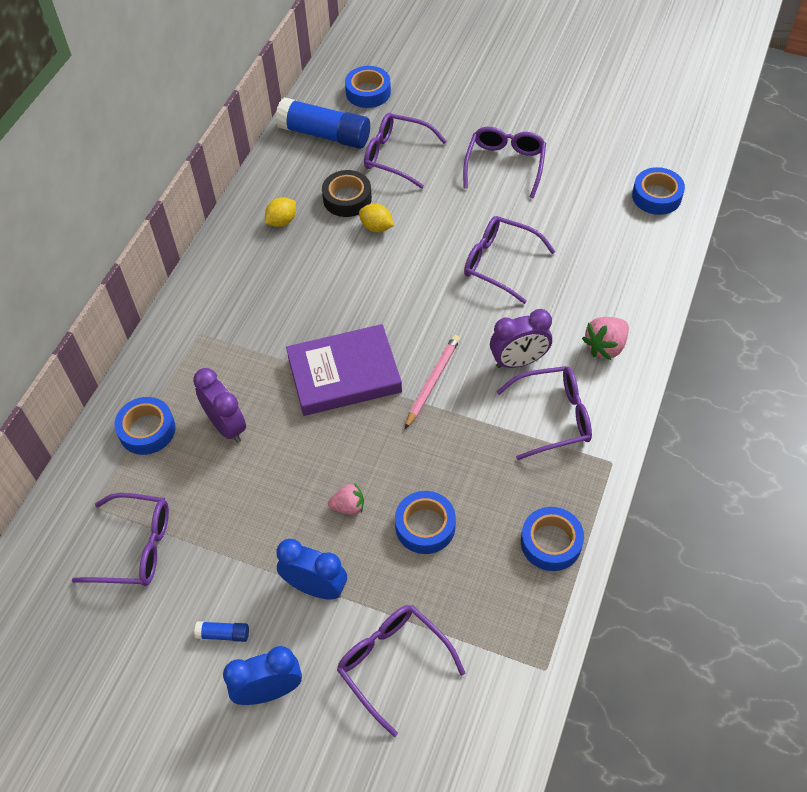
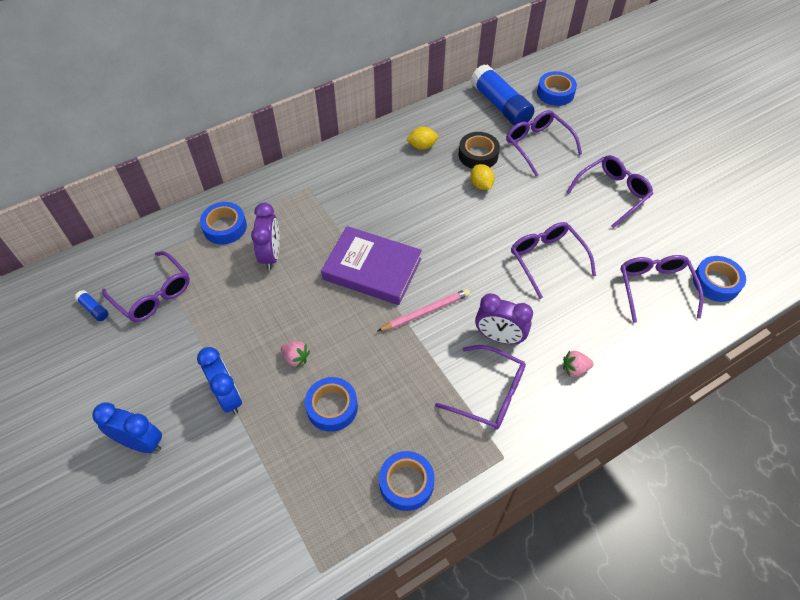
camera: 35 degrees right, 0 degrees up
(223, 634) = (150, 385): blue glue stick -> blue glue stick (94, 309)
(393, 664) = (227, 485): purple glasses -> purple glasses (655, 288)
(605, 347) = (575, 369): pink strawberry -> pink strawberry, size x0.66

